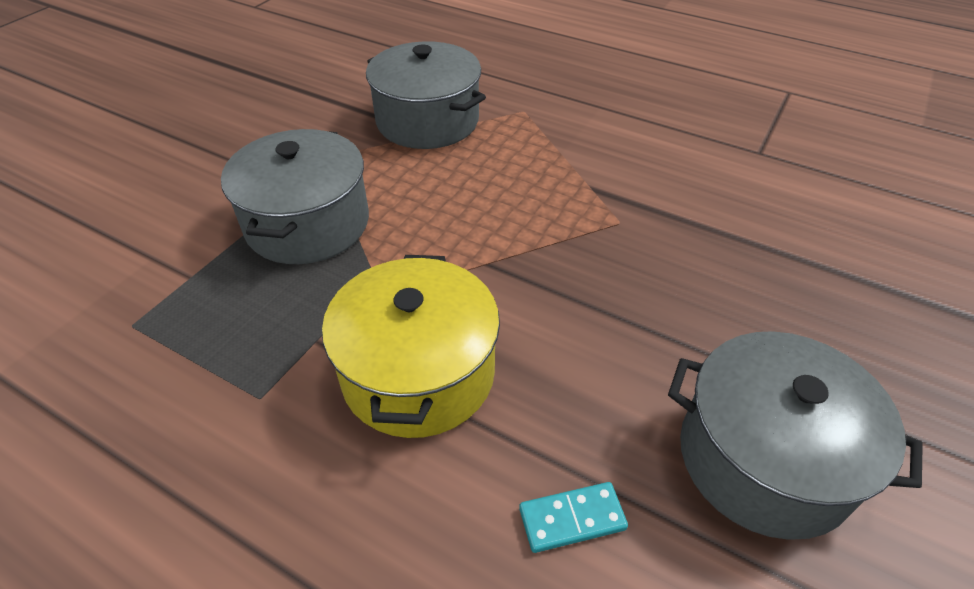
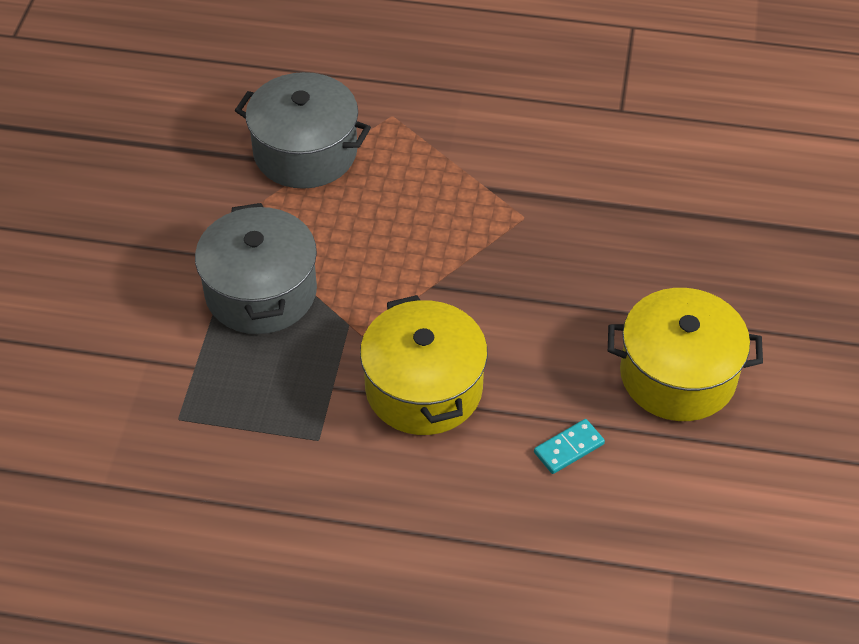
camera: 20 degrees left, 5 degrees up
(764, 458) = (678, 375): grey pot -> yellow pot

